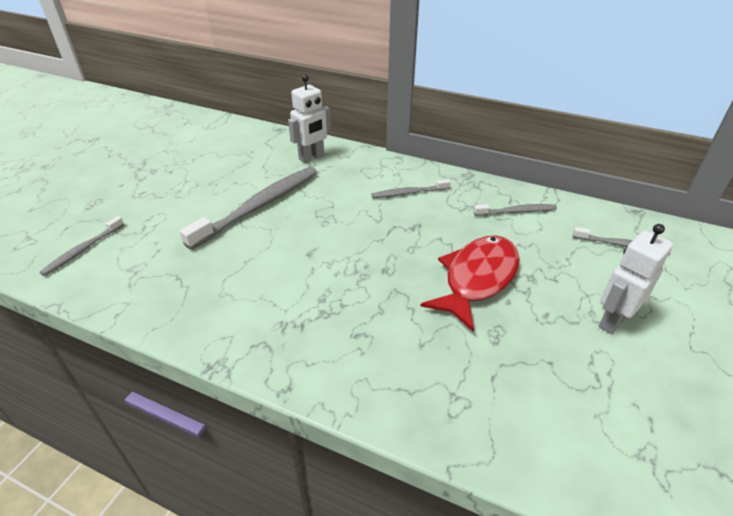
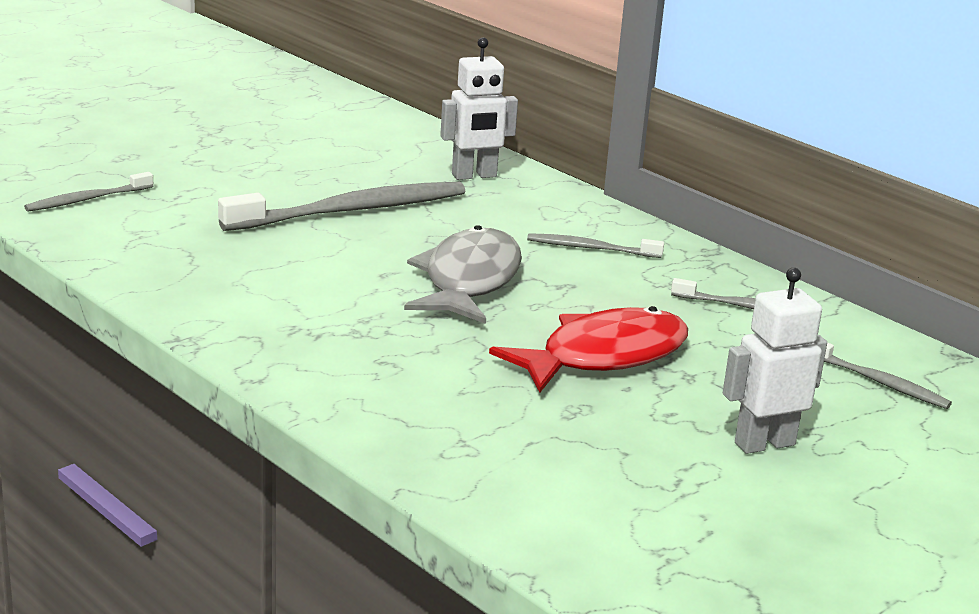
camera: 20 degrees right, 15 degrees down
(362, 242) = (469, 281): none -> grey fish

